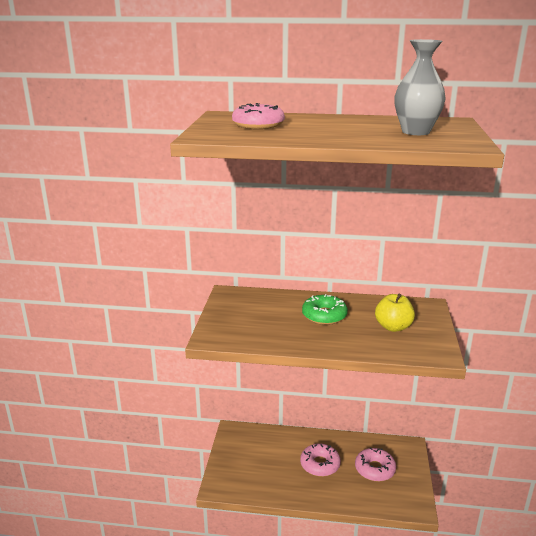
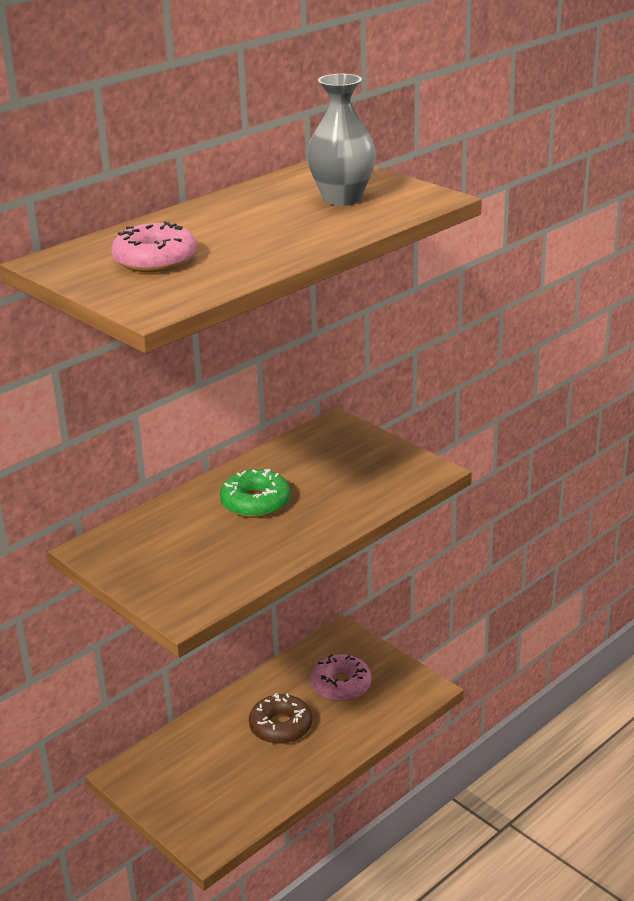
camera: 50 degrees left, 5 degrees up
(320, 464) = (281, 726): pink donut -> brown donut
(393, 327) = (344, 470): yellow apple -> none

